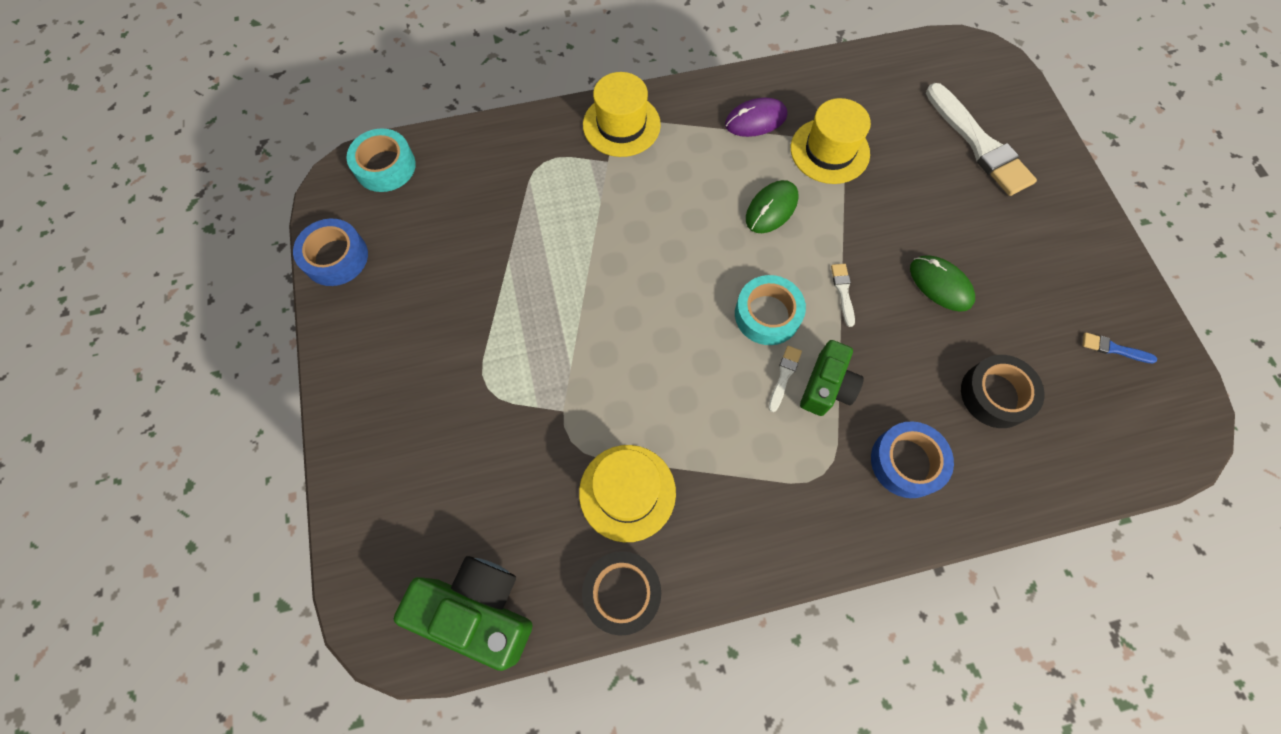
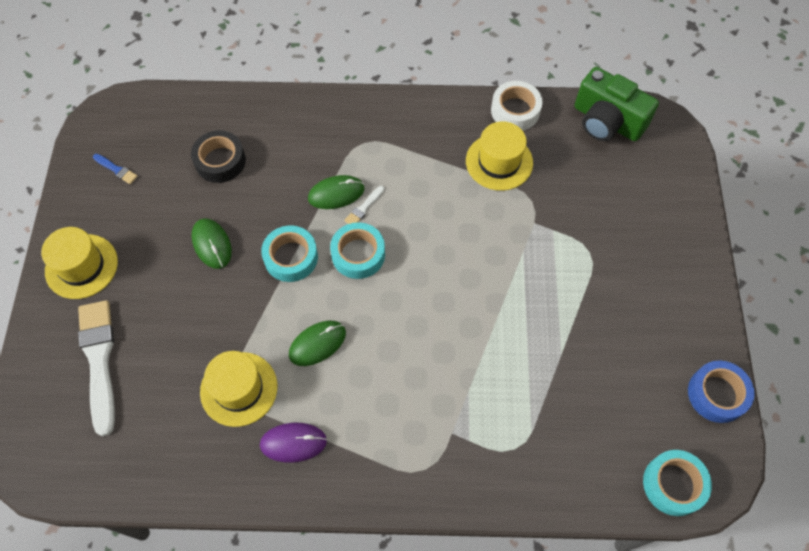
camera: 165 degrees left, 5 degrees down
(621, 125) = (428, 473): yellow hat -> yellow hat (81, 266)
(622, 592) = (515, 110): black tape -> white tape
(826, 386) = (336, 193): green camera -> green mouse
(843, 292) = (291, 257): white brush -> turquoise tape
(906, 462) = (304, 136): blue tape -> none

